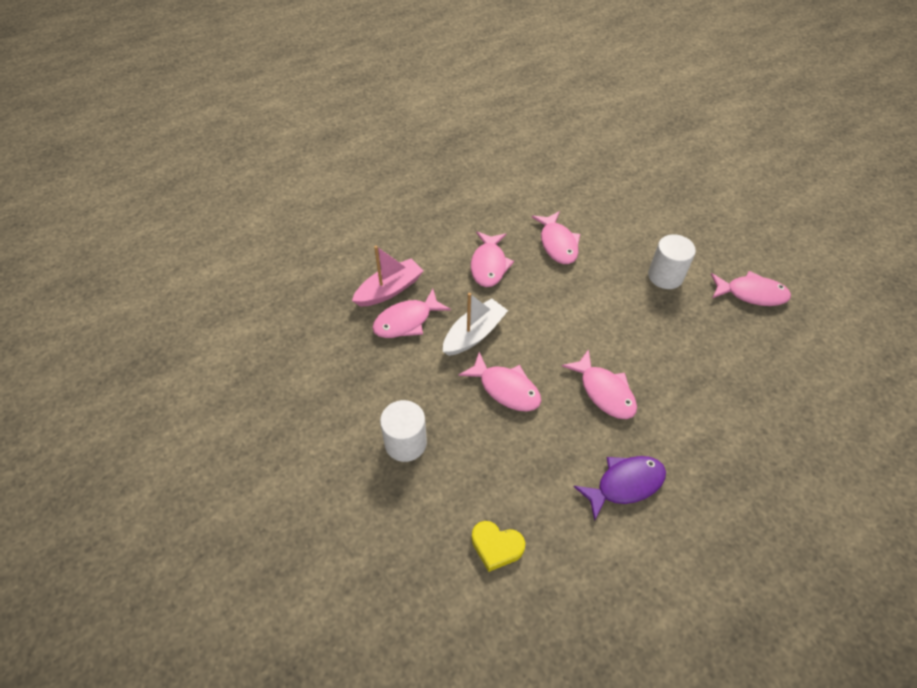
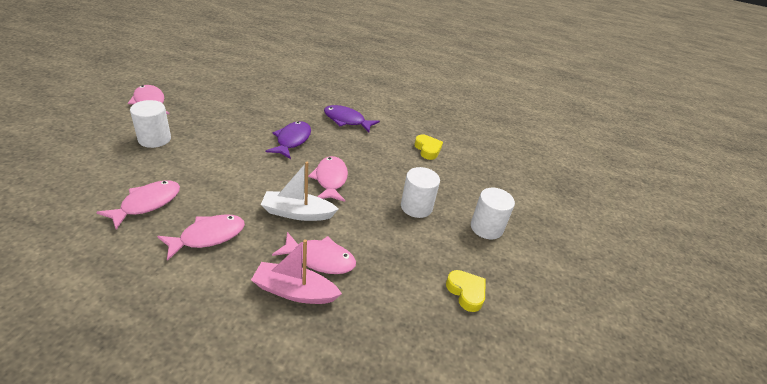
camera: 135 degrees left, 15 degrees down
(280, 401) = (466, 292): none -> yellow heart
(322, 491) = (486, 227): none -> white cylinder
(604, 391) = (292, 140): pink fish -> purple fish

